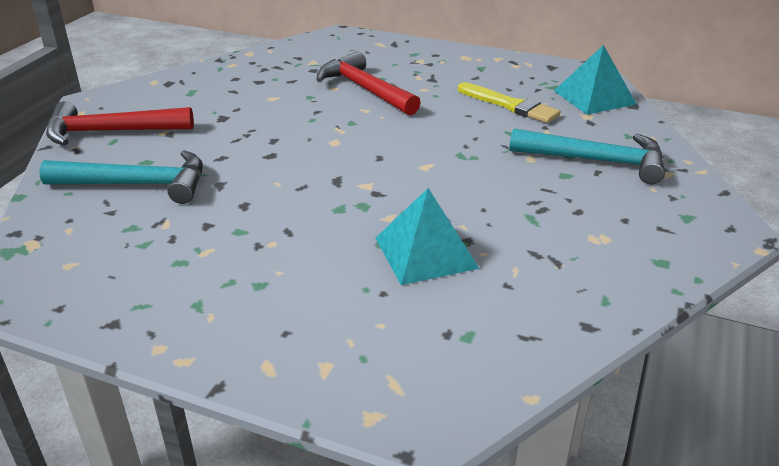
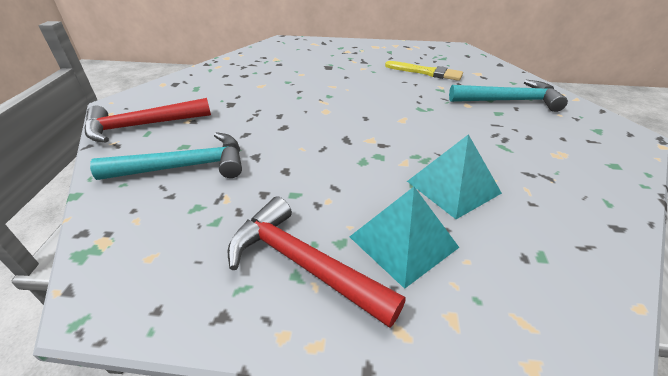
camera: 15 degrees left, 5 degrees up
(365, 89) = (323, 72): red hammer -> red hammer (303, 263)
(594, 97) = (472, 62): turquoise pyramid -> turquoise pyramid (403, 242)

